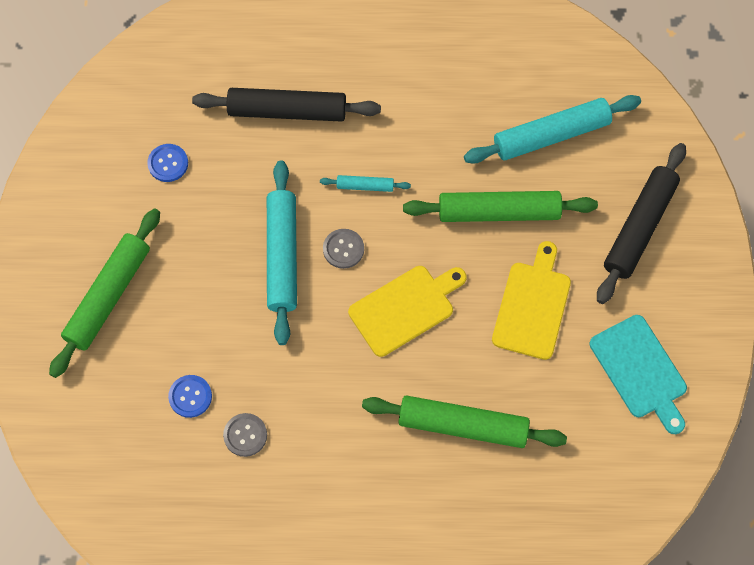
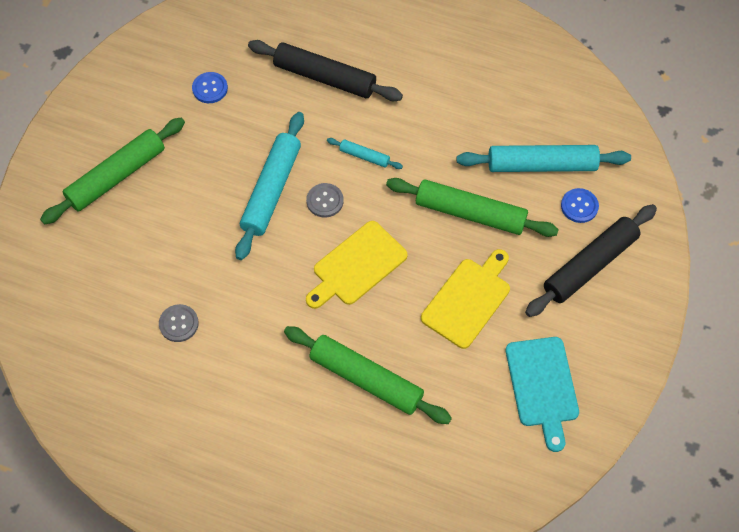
camera: 20 degrees right, 5 degrees down
(190, 396) = (147, 277): blue button -> blue button (579, 206)
(405, 308) = (357, 265): yellow cutting board -> yellow cutting board turned 150 degrees clockwise

